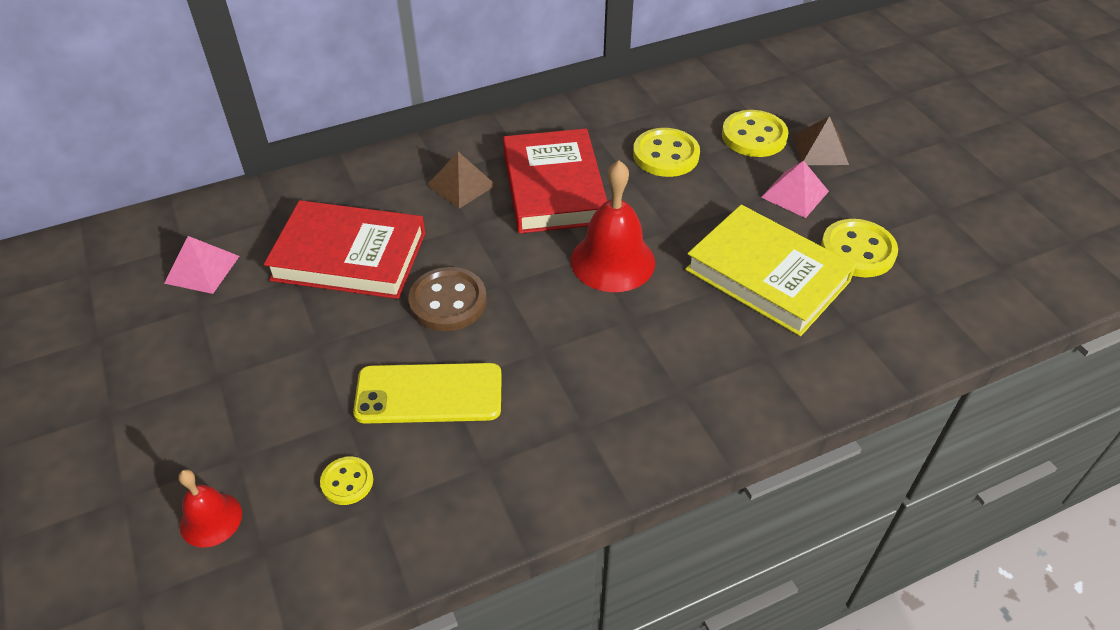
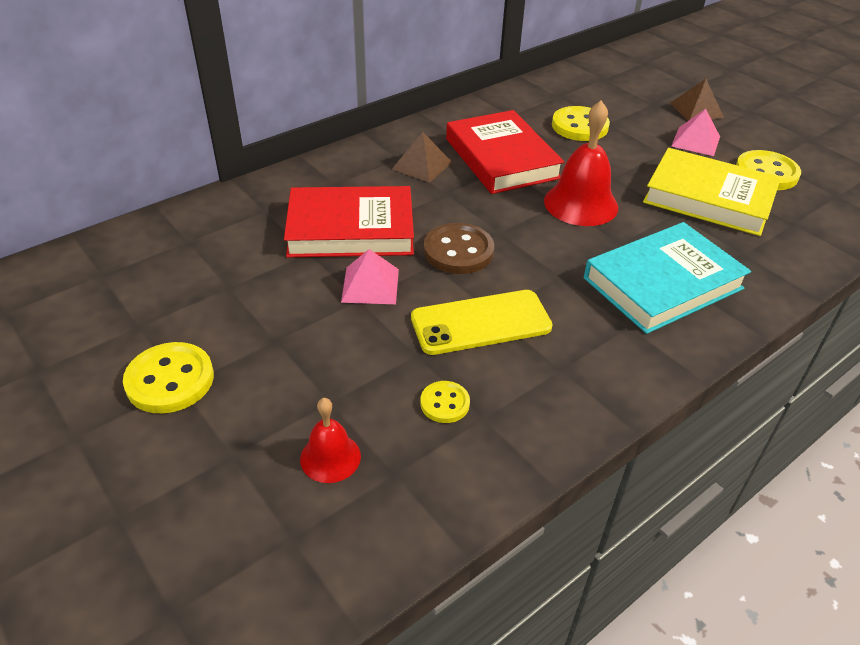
camera: 15 degrees left, 5 degrees down
(202, 269) = (216, 257): pink pyramid -> pink pyramid (370, 285)
(651, 379) = (663, 283): none -> turquoise book
(754, 136) = (641, 106): yellow button -> yellow button (170, 380)

